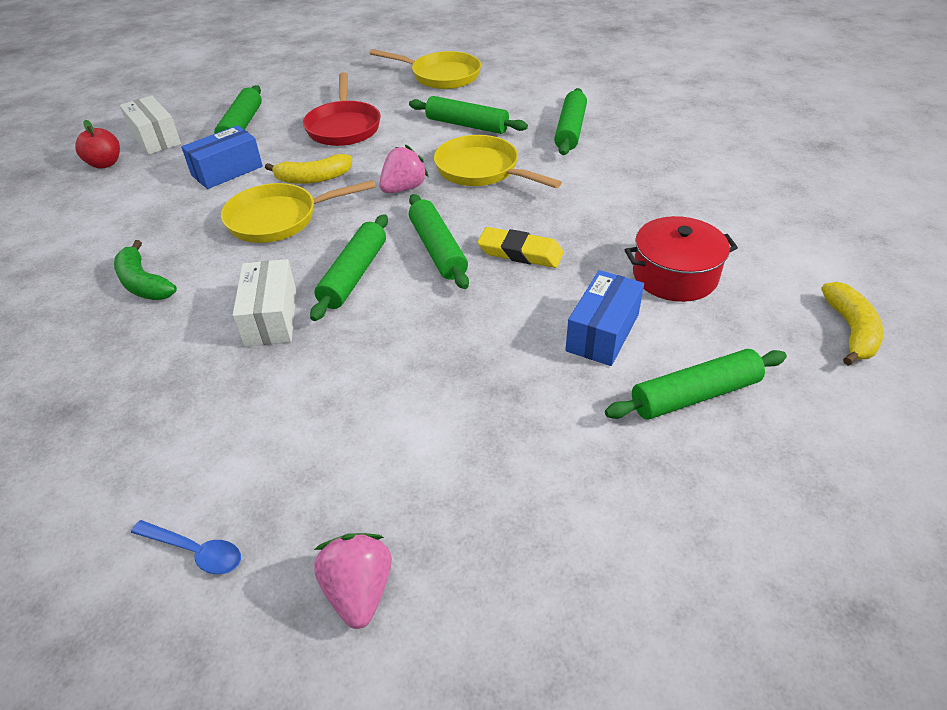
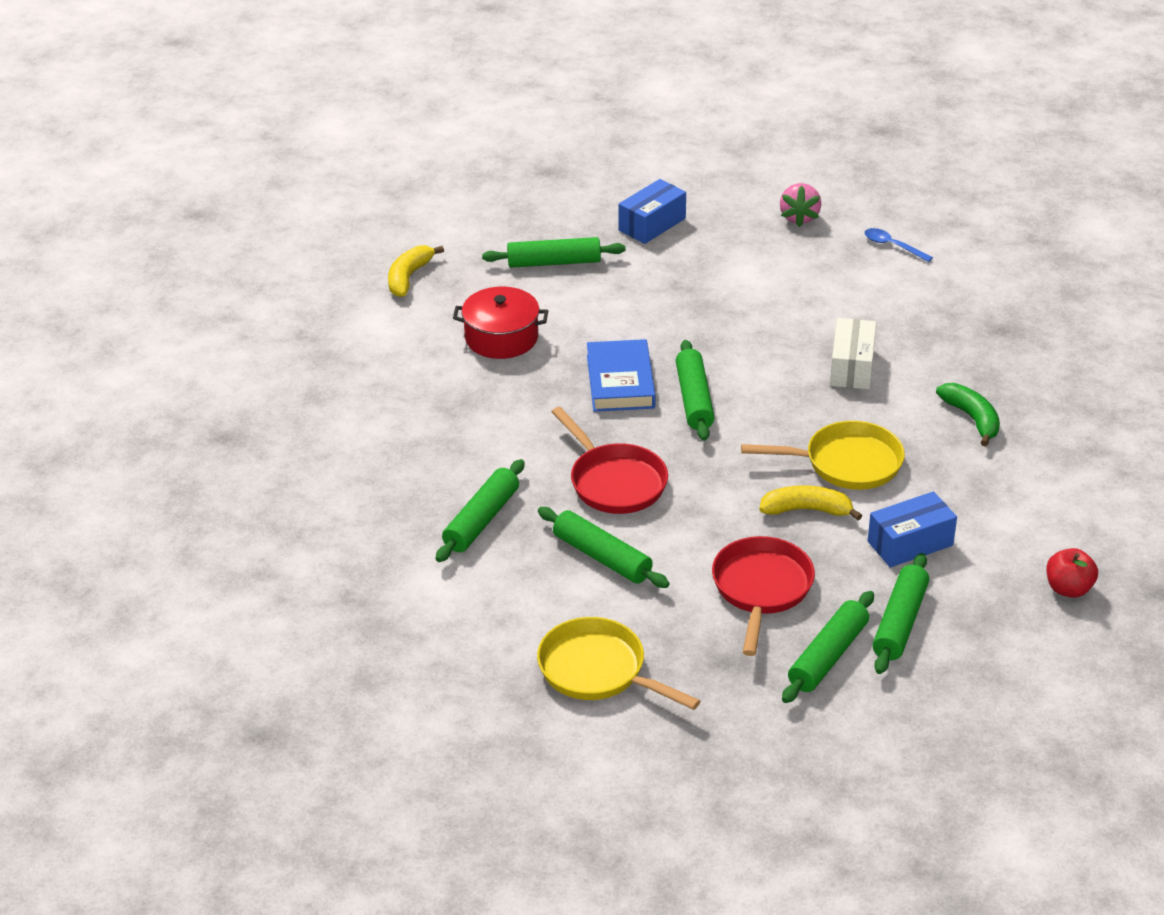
camera: 165 degrees left, 5 degrees down
(155, 138) = (1016, 624): white box -> none
(354, 275) = (776, 390): green rolling pin -> green rolling pin (828, 656)
(403, 188) = (708, 475): pink strawberry -> none
(481, 170) = (614, 482): yellow pan -> red pan
(520, 253) = (620, 381): yellow eraser -> blue book
(602, 332) = (590, 308): blue box -> blue box (652, 224)

